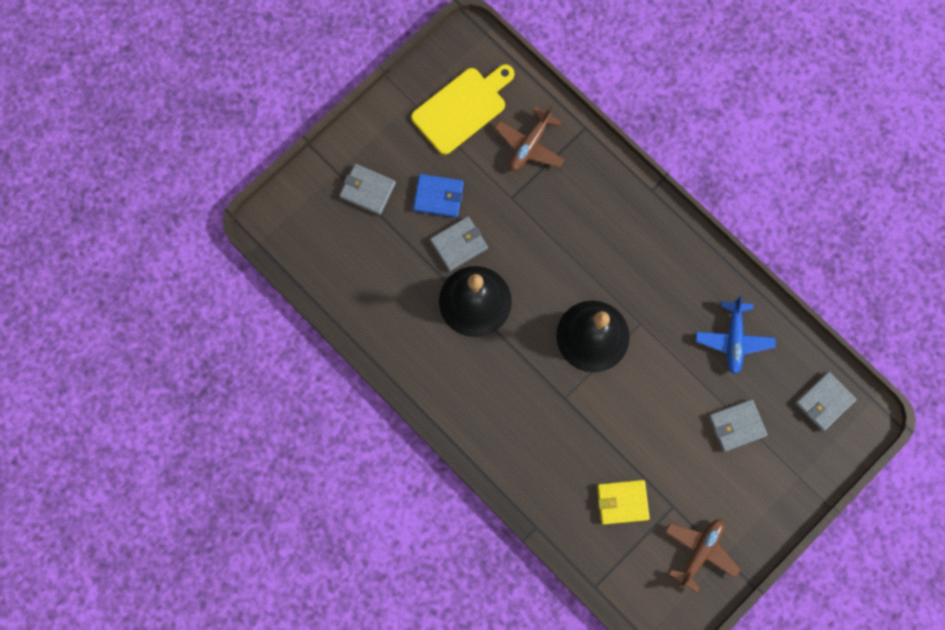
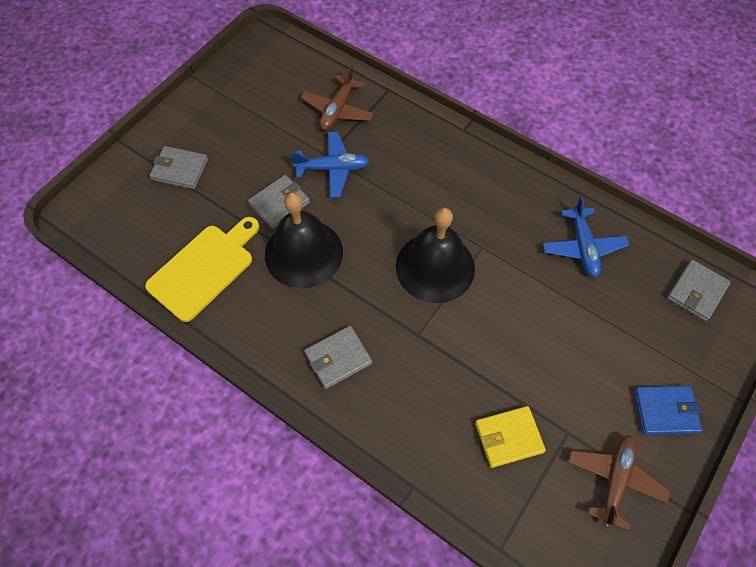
camera: 10 degrees left, 15 degrees down
(438, 197) = (253, 165): blue wallet -> blue wallet (665, 411)
(462, 108) = (267, 90): yellow cutting board -> yellow cutting board (204, 269)
(514, 214) = (332, 169): none -> blue plane
(737, 426) = (612, 331): grey wallet -> grey wallet (338, 358)

